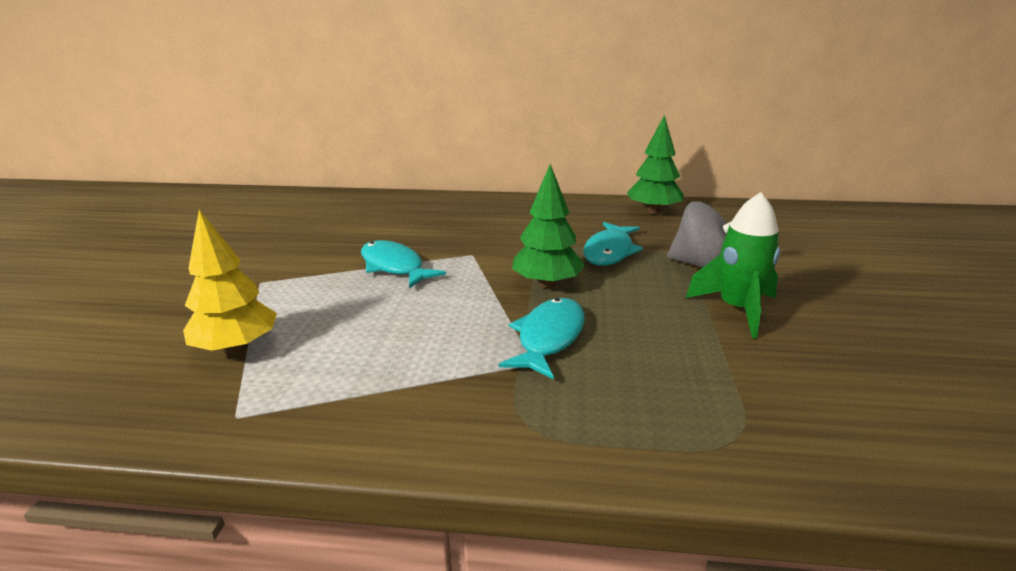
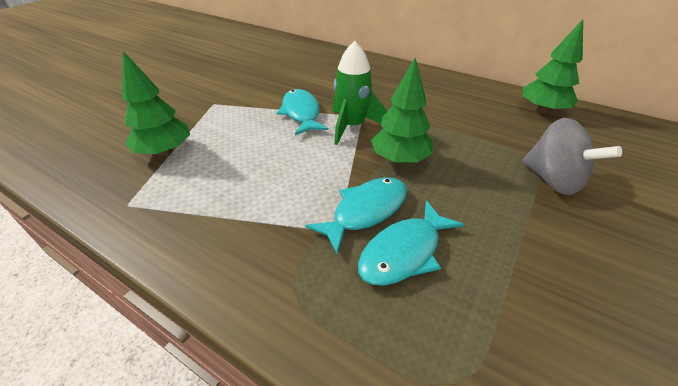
camera: 25 degrees right, 15 degrees up
(237, 348) = (165, 151): yellow tree -> green tree
(610, 252) = (474, 141): turquoise fish -> turquoise fish (404, 252)
(737, 309) = (555, 238): green rocket -> green rocket (352, 126)

